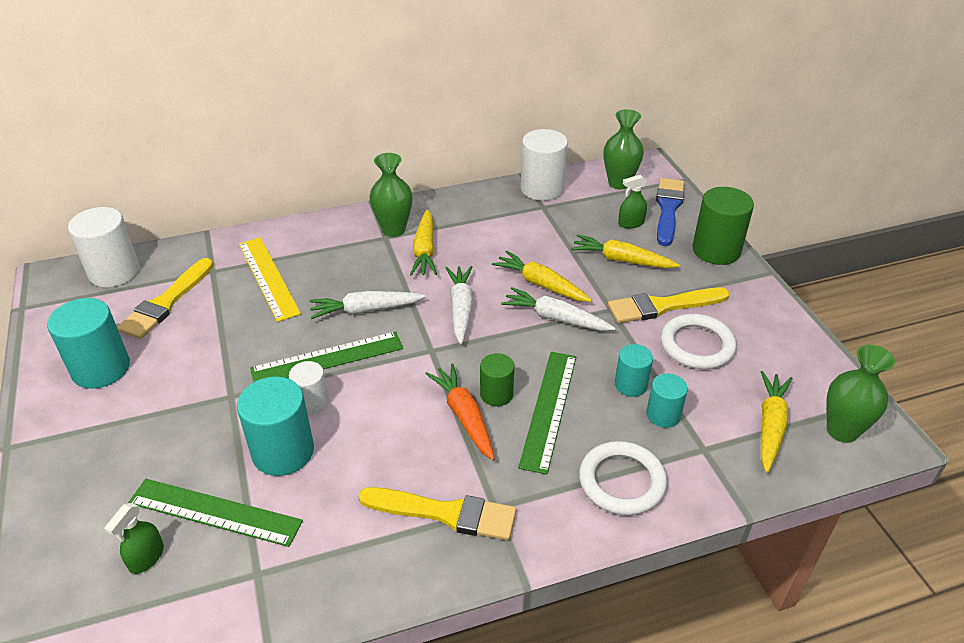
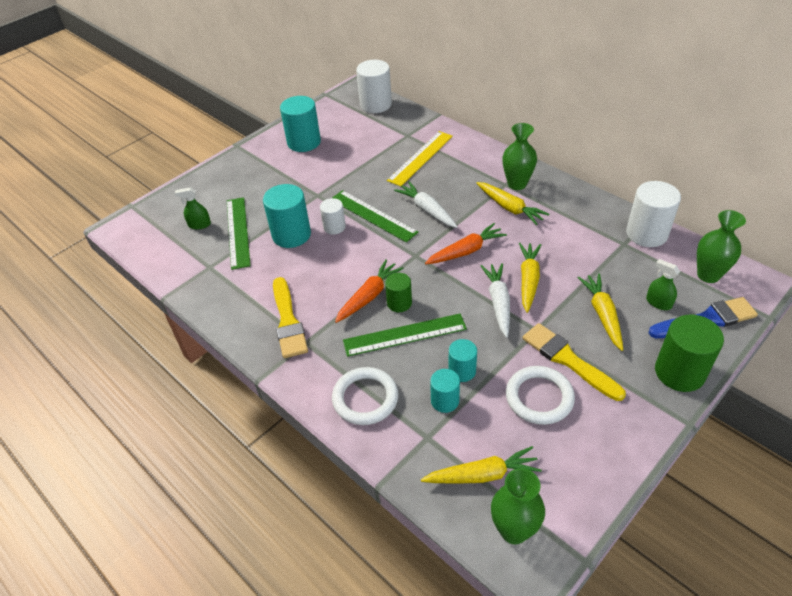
camera: 65 degrees right, 5 degrees up
(166, 302) = (368, 134): yellow brush -> none
(425, 250) = (509, 208): yellow carrot -> yellow carrot turned 105 degrees counterclockwise
(460, 309) = (465, 251): white carrot -> orange carrot

